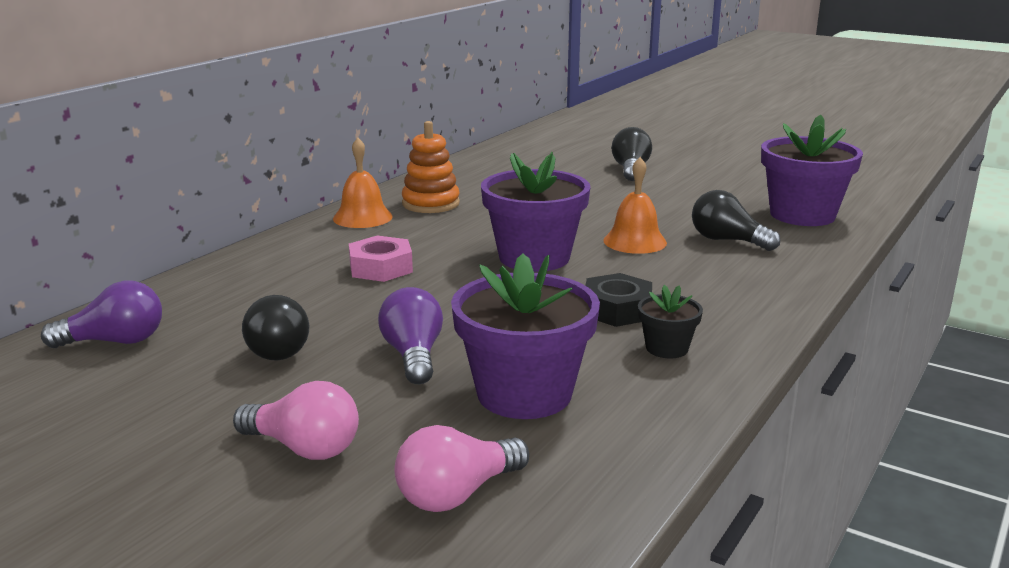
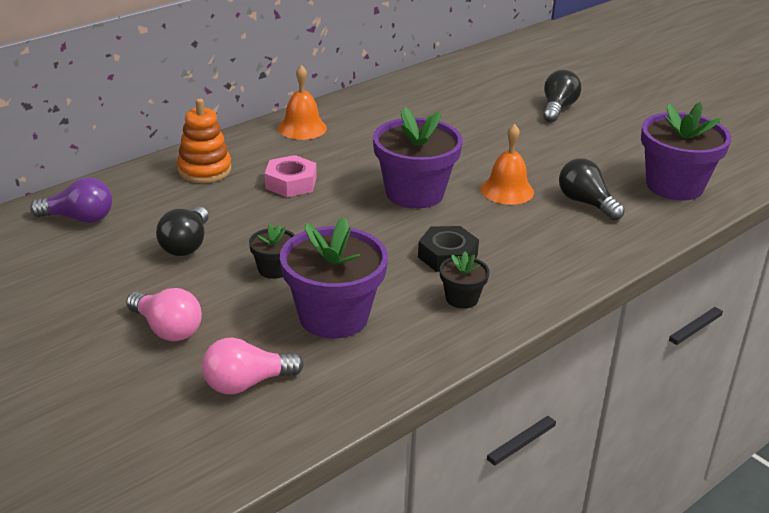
camera: 15 degrees right, 10 degrees up
(413, 355) = (274, 269): purple light bulb -> black flower pot
(431, 204) = (363, 121): orange stacking toy -> orange stacking toy (204, 170)

